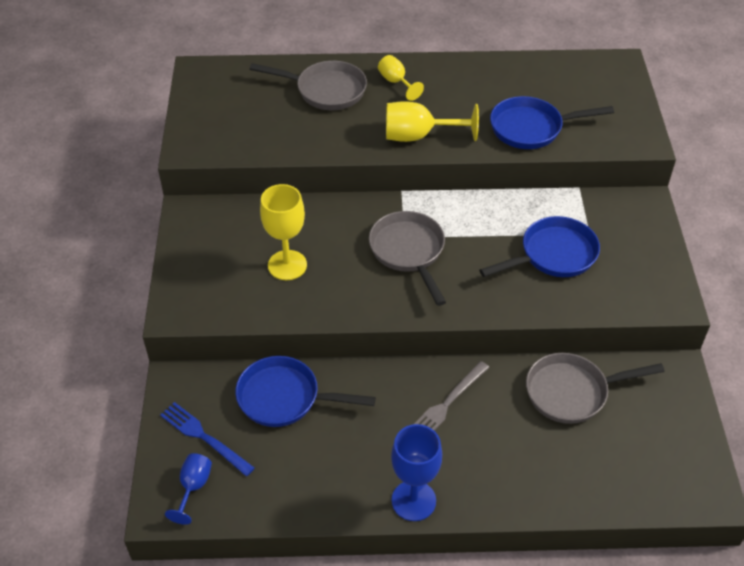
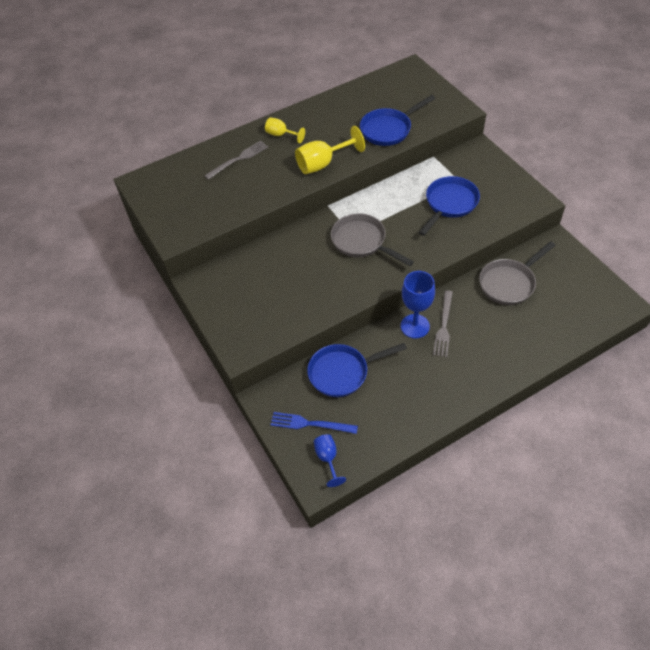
camera: 25 degrees left, 5 degrees up
(287, 265) = (291, 286): yellow goblet -> none
(326, 90) = (238, 159): grey pan -> grey fork
(413, 500) = (467, 394): blue goblet -> blue goblet (415, 326)

